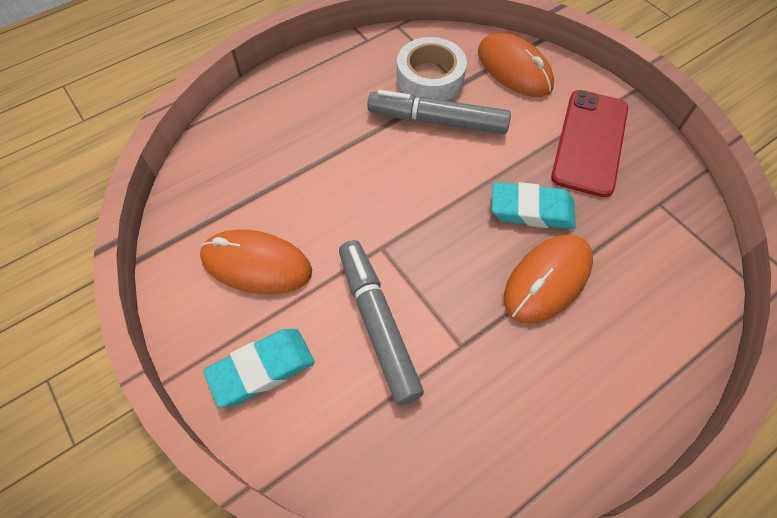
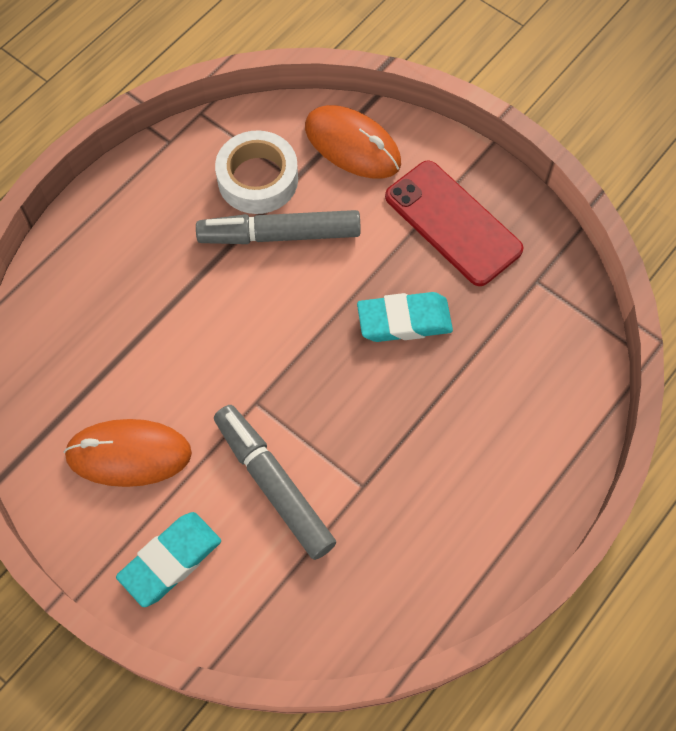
camera: 15 degrees left, 5 degrees up
(547, 280) = (434, 396): orange mouse -> none
(590, 142) = (453, 223): red phone -> red phone turned 45 degrees counterclockwise

